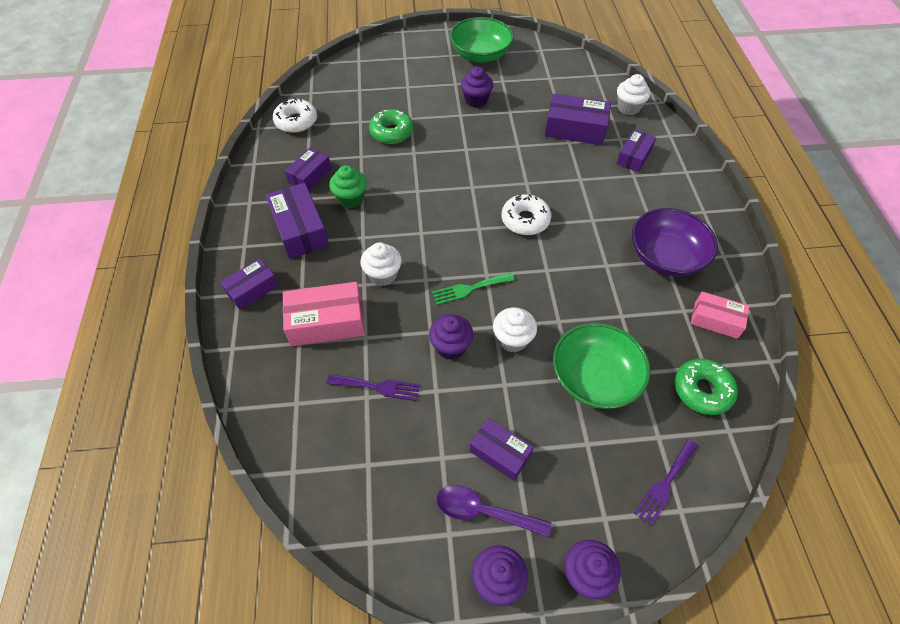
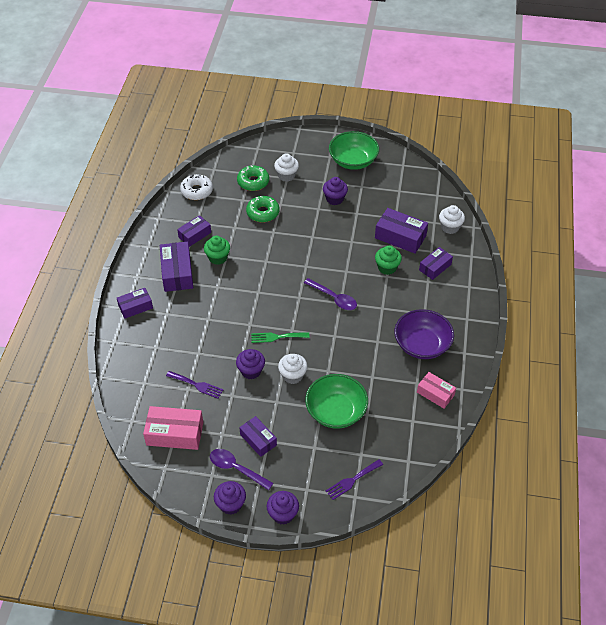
camera: 15 degrees right, 5 degrees down
(326, 322) = (177, 338): pink box -> pink box (175, 433)
(383, 275) = (223, 315): white cupcake -> white cupcake (286, 175)
(525, 220) = (334, 298): white donut -> purple spoon
(576, 168) = (387, 268): none -> green cupcake
(702, 390) = (403, 434): green donut -> green donut (253, 182)

